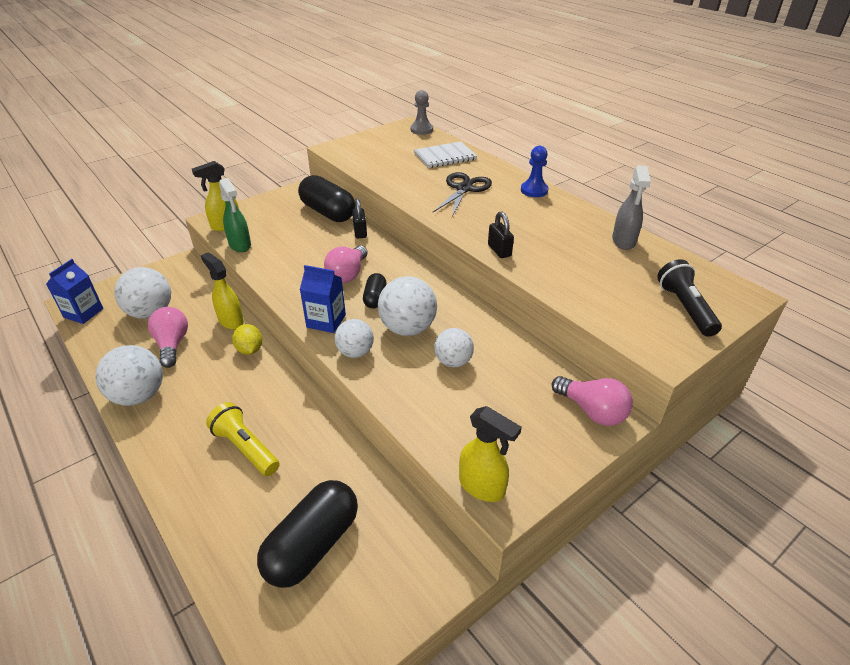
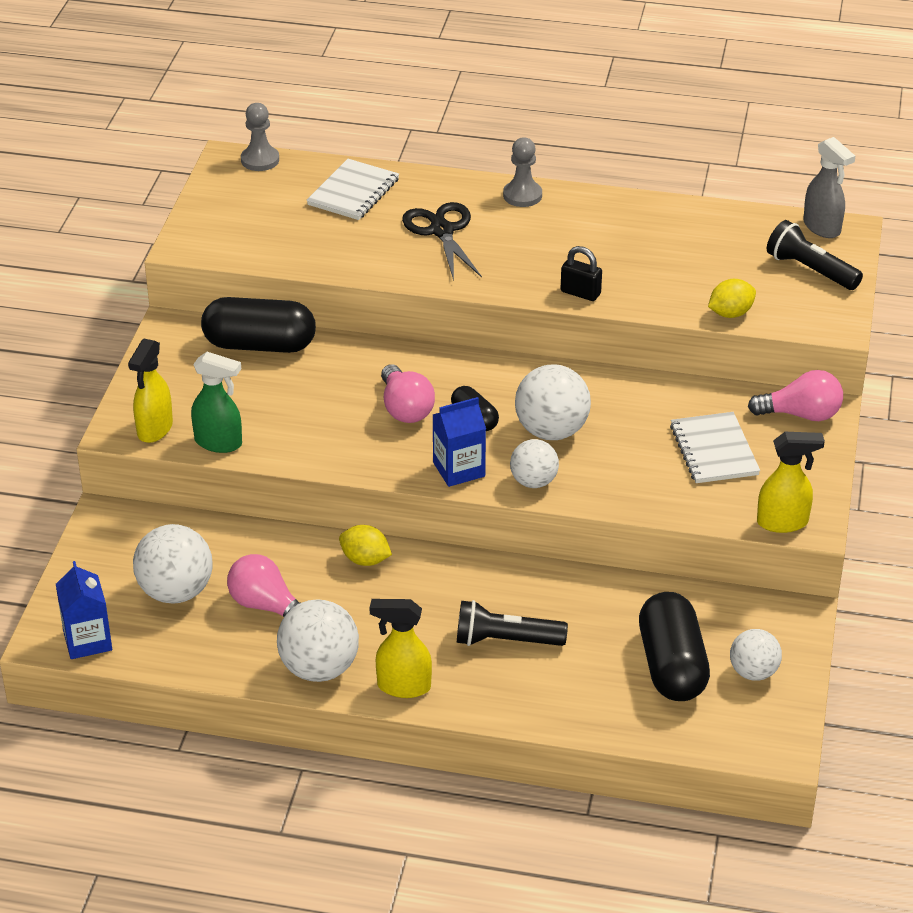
camera: 40 degrees left, 0 degrees up
(231, 321) = (291, 545): yellow spray bottle -> yellow spray bottle (403, 686)
(246, 448) = (505, 640): yellow flashlight -> black flashlight
(360, 232) = (341, 351): black padlock -> none
(453, 361) = (636, 438): white ball -> white ball (753, 672)
(496, 399) = (714, 450): none -> white notebook
(534, 190) = (522, 195): blue pawn -> grey pawn
(587, 307) = (730, 313): none -> yellow lemon
(623, 241) = (686, 220): grey spray bottle -> grey spray bottle (822, 228)

